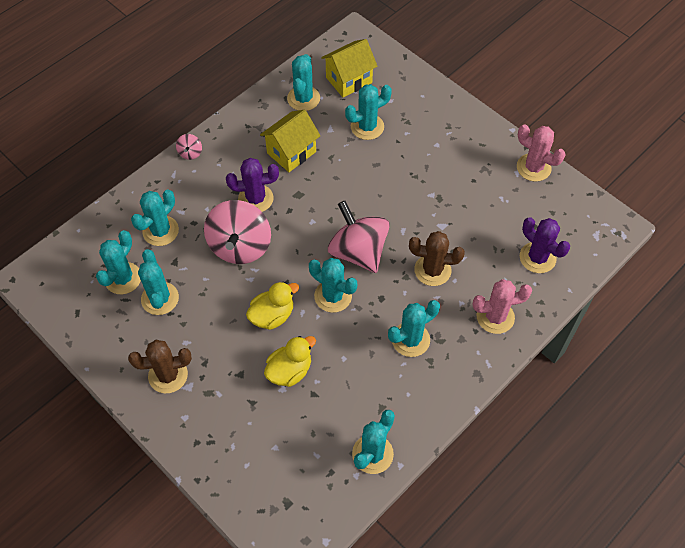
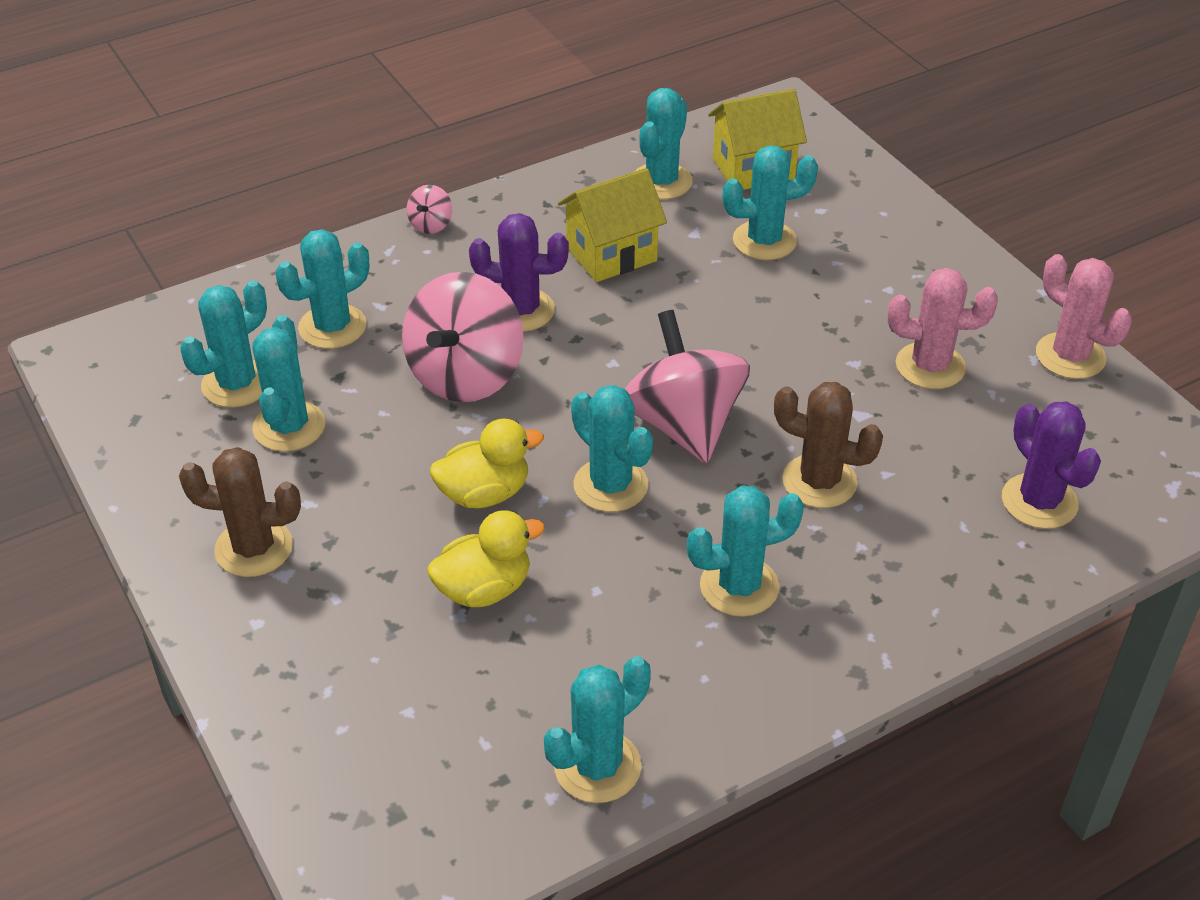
camera: 15 degrees right, 15 degrees down
(495, 317) = (923, 583): pink cactus -> pink cactus (930, 366)

